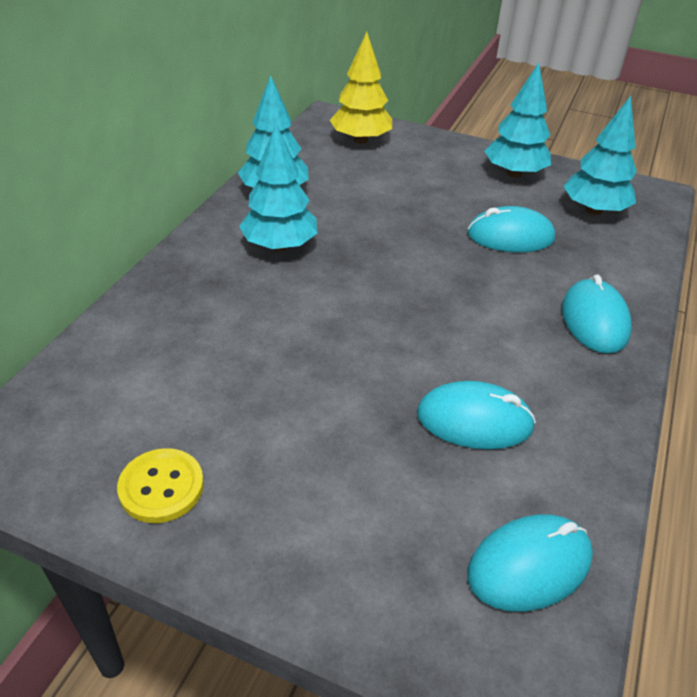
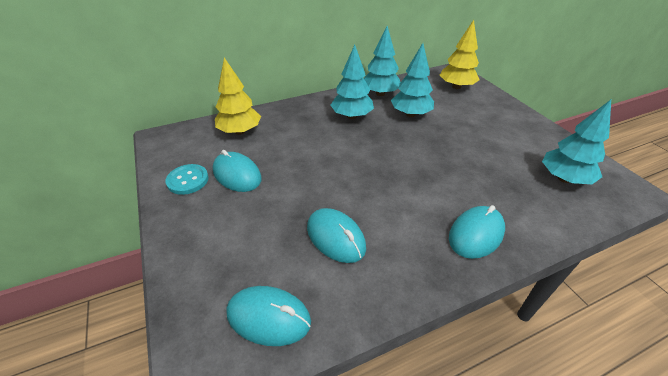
camera: 45 degrees right, 0 degrees up
(134, 359) = (240, 131): none -> yellow tree
(161, 487) = (188, 180): yellow button -> turquoise button
(510, 236) = (482, 166): turquoise mouse -> turquoise mouse (237, 174)
(514, 173) = (532, 136): turquoise tree -> turquoise tree (410, 114)

